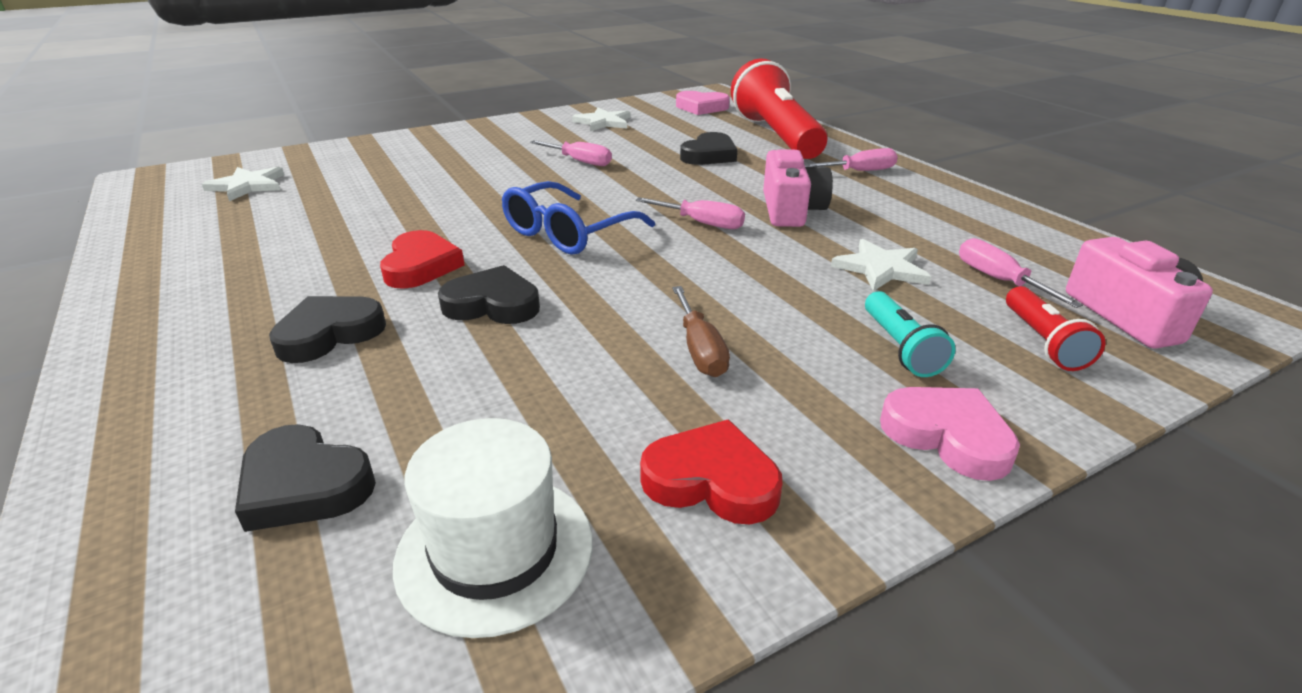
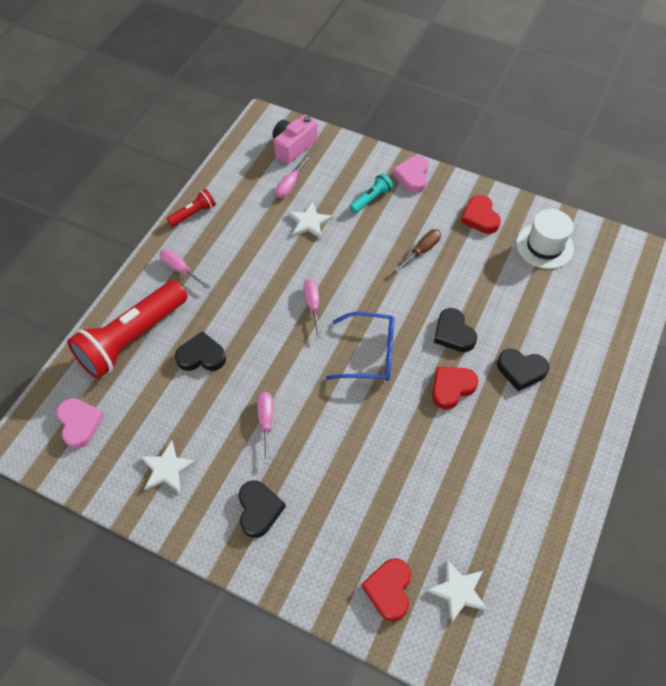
camera: 125 degrees left, 25 degrees up
(304, 485) = (572, 303): black heart -> black heart (259, 510)
(324, 162) = (389, 590): none -> red heart
(791, 210) = (266, 277): pink camera -> none
(1042, 342) = (334, 165): red flashlight -> red flashlight (193, 214)

